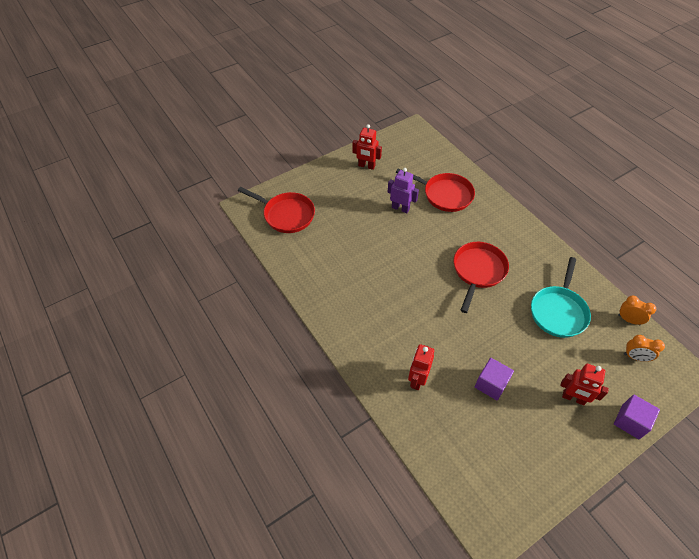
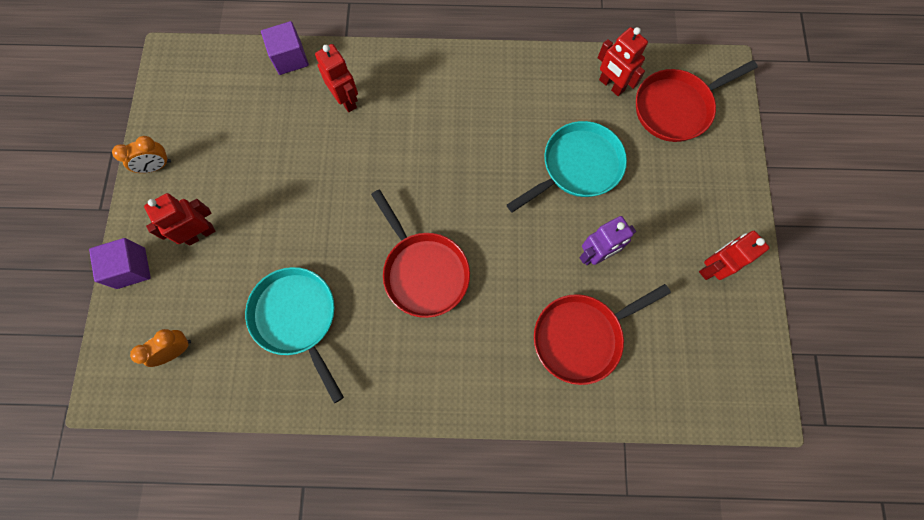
camera: 125 degrees right, 20 degrees up
(294, 248) = (611, 85): none -> red robot
(359, 238) = (577, 167): none -> turquoise pan
(491, 384) = (283, 165): purple cube -> purple cube (290, 58)
(628, 320) = (217, 395): orange clock -> orange clock (156, 166)

